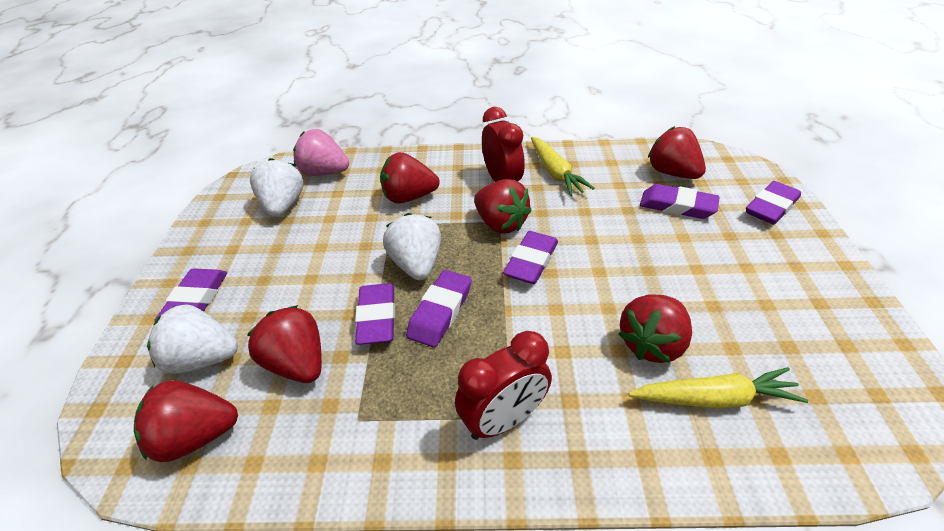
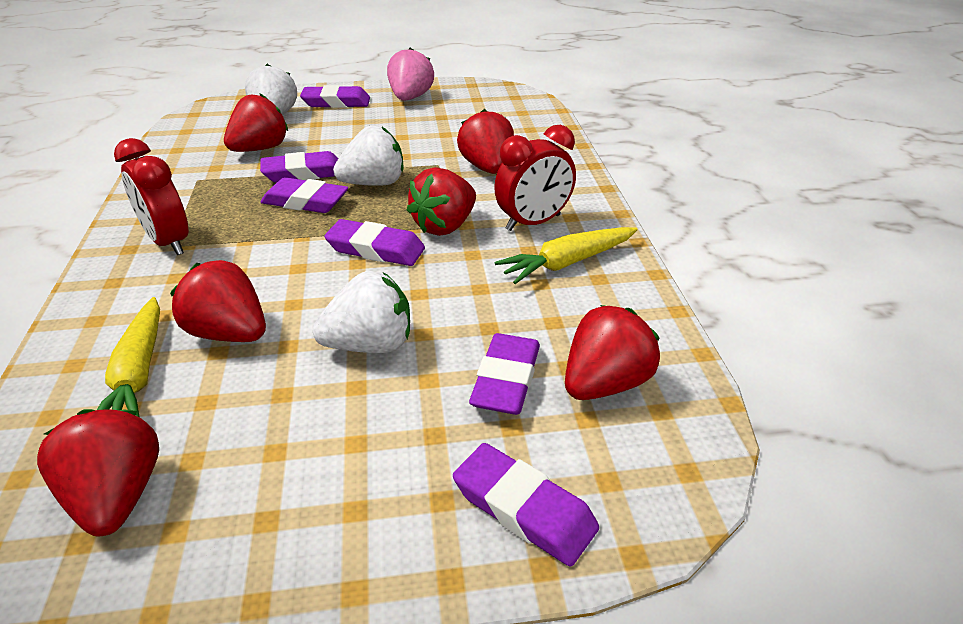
camera: 80 degrees right, 5 degrees down
(195, 437) = (206, 128): red strawberry -> red strawberry (117, 496)
(283, 206) = (461, 111): white strawberry -> white strawberry (370, 345)
(324, 173) = (522, 120): pink strawberry -> pink strawberry (410, 98)

